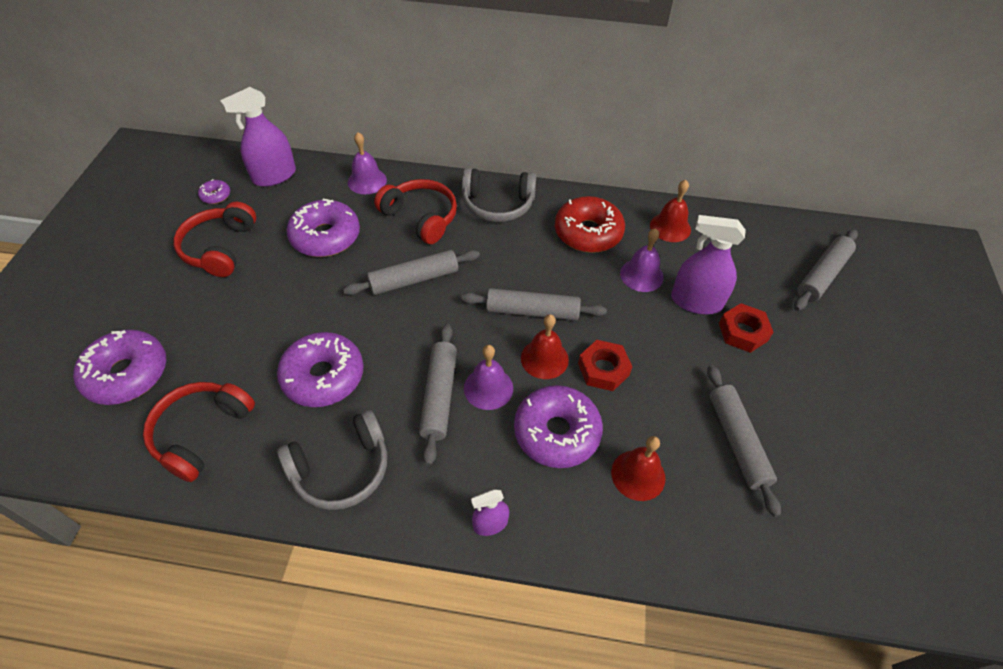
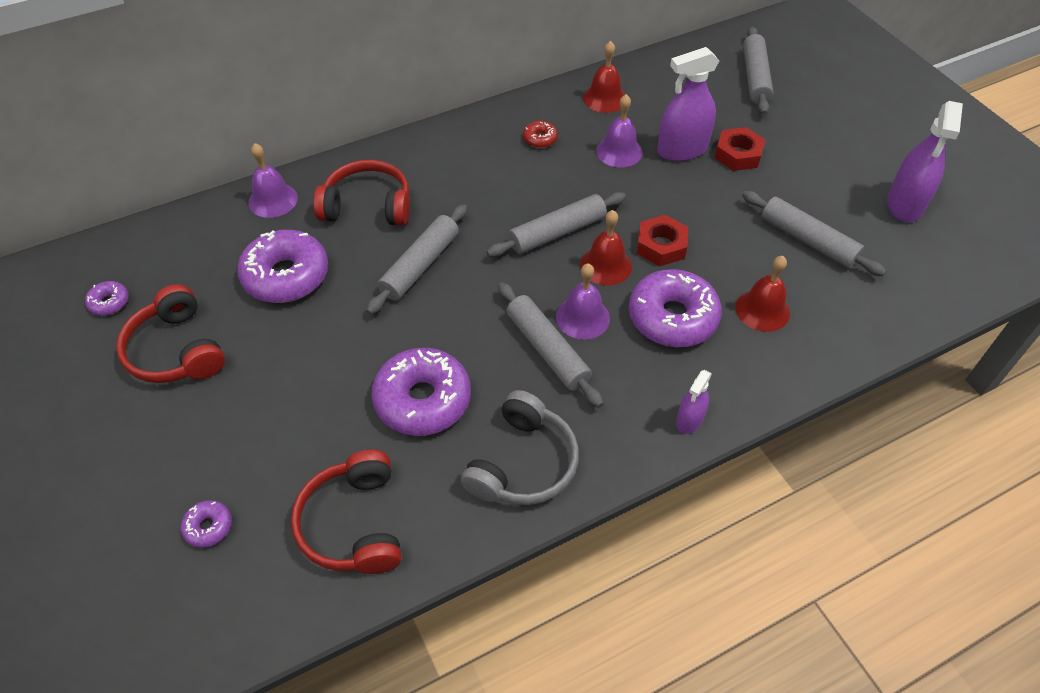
camera: 35 degrees left, 0 degrees up
(127, 374) = (208, 527): purple donut -> purple donut, size x0.46
(274, 176) = (159, 247): purple spray bottle -> purple spray bottle (905, 204)
(497, 204) = (432, 156): grey headphones -> none
(588, 233) = (540, 139): red donut -> red donut, size x0.46

